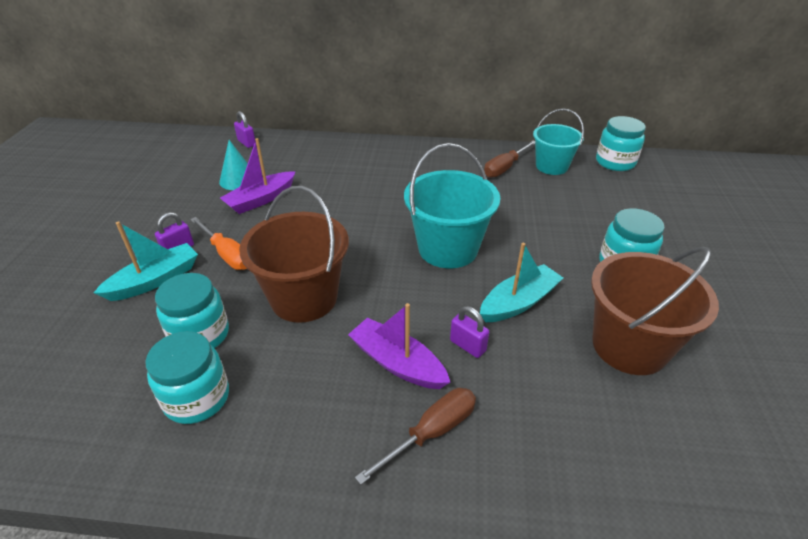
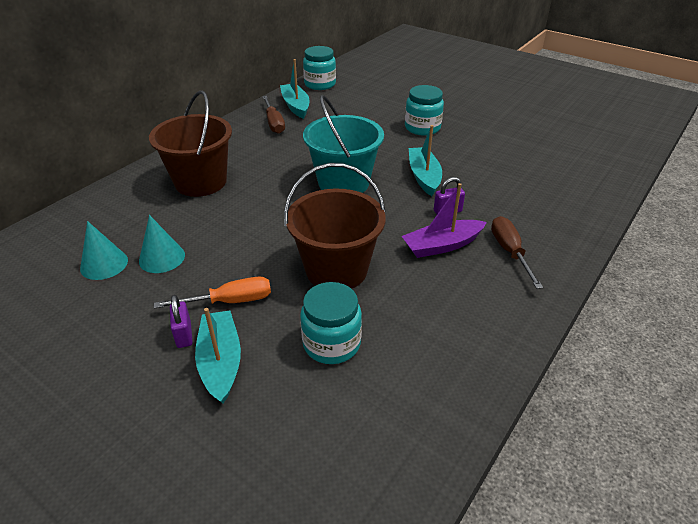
camera: 60 degrees left, 0 degrees up
(197, 398) = (408, 360): turquoise jar -> none
(246, 143) = (34, 240): purple padlock -> none
(261, 199) = (162, 258): purple boat -> turquoise cone
(551, 166) = (295, 106): turquoise bucket -> turquoise boat
(629, 346) = (488, 157): brown bucket -> brown bucket (201, 182)

